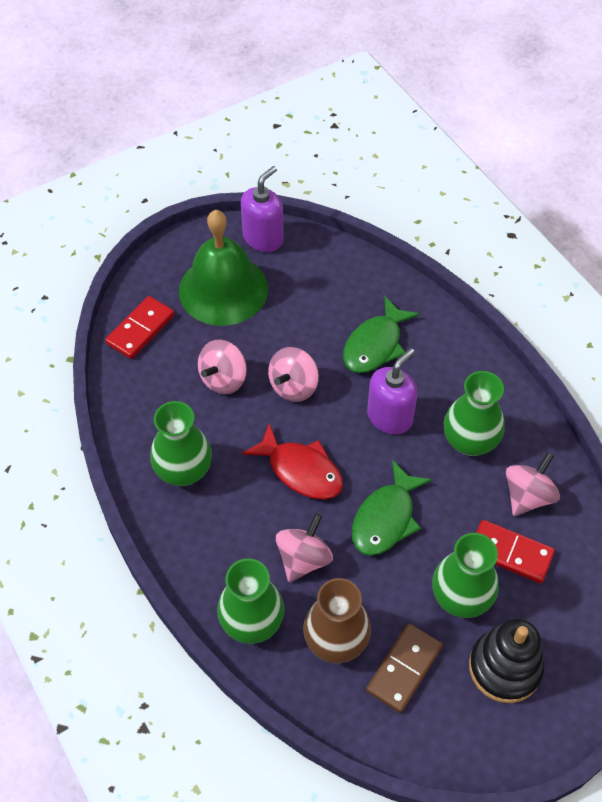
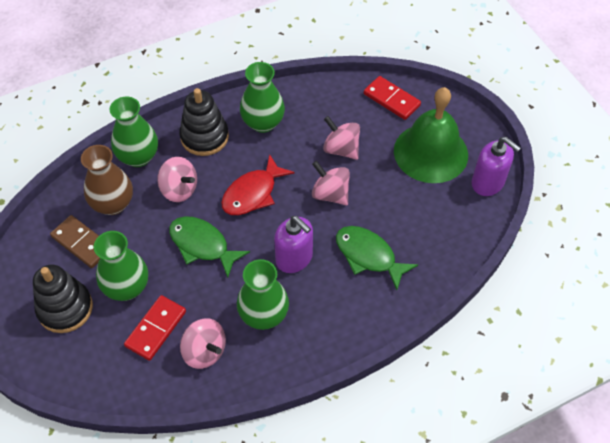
camera: 95 degrees right, 0 degrees up
(211, 540) = (204, 137): none -> black stacking toy

